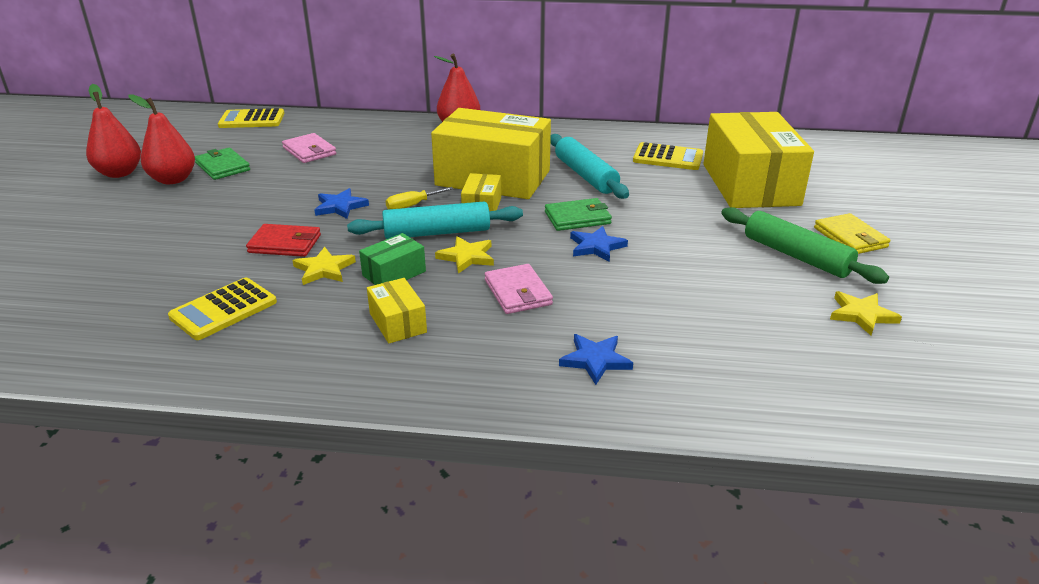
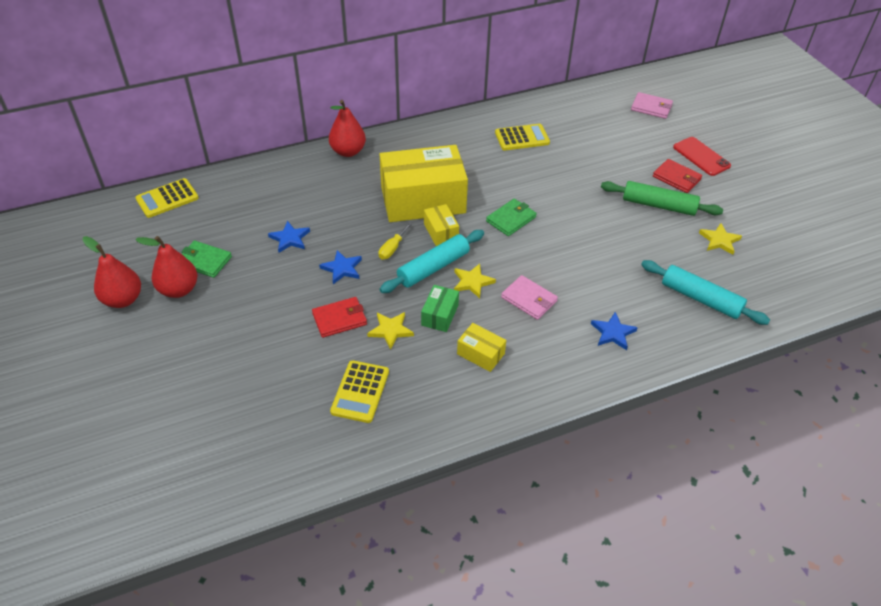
camera: 30 degrees left, 15 degrees up
(309, 151) = (257, 219): pink wallet -> pink wallet (651, 107)
(585, 175) = (483, 175): turquoise rolling pin -> turquoise rolling pin (700, 298)
(596, 246) = (543, 241): blue star -> blue star (290, 239)
(750, 184) = (590, 148): yellow box -> none
(850, 237) = (676, 178): yellow wallet -> red wallet
(909, 227) = (701, 156): none -> red phone

